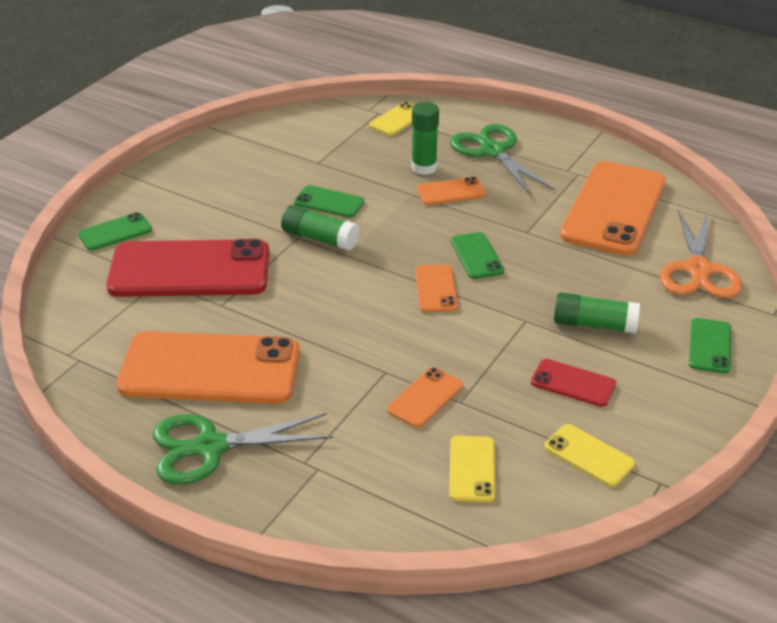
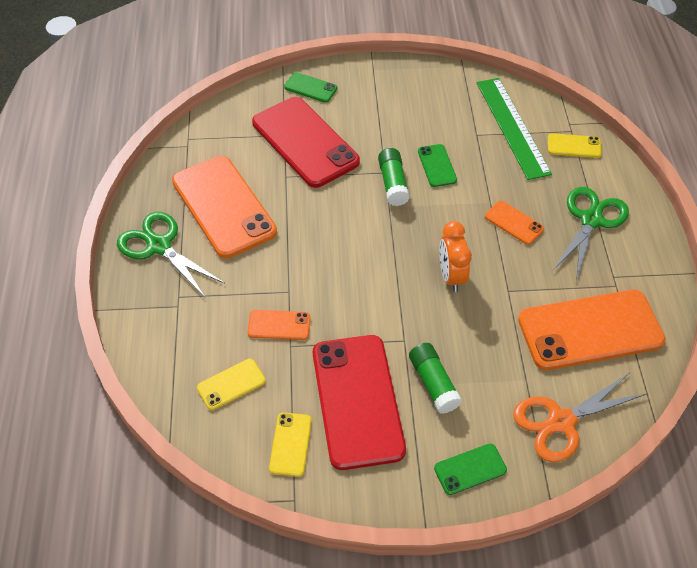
camera: 55 degrees right, 15 degrees up
(334, 139) = (512, 127): none -> green ruler
(424, 167) = (528, 192): green glue stick -> none
(436, 289) = (394, 273): orange phone -> none
(476, 256) = (451, 276): green phone -> orange clock
(573, 383) = (357, 400): red phone -> red phone, size x2.21

